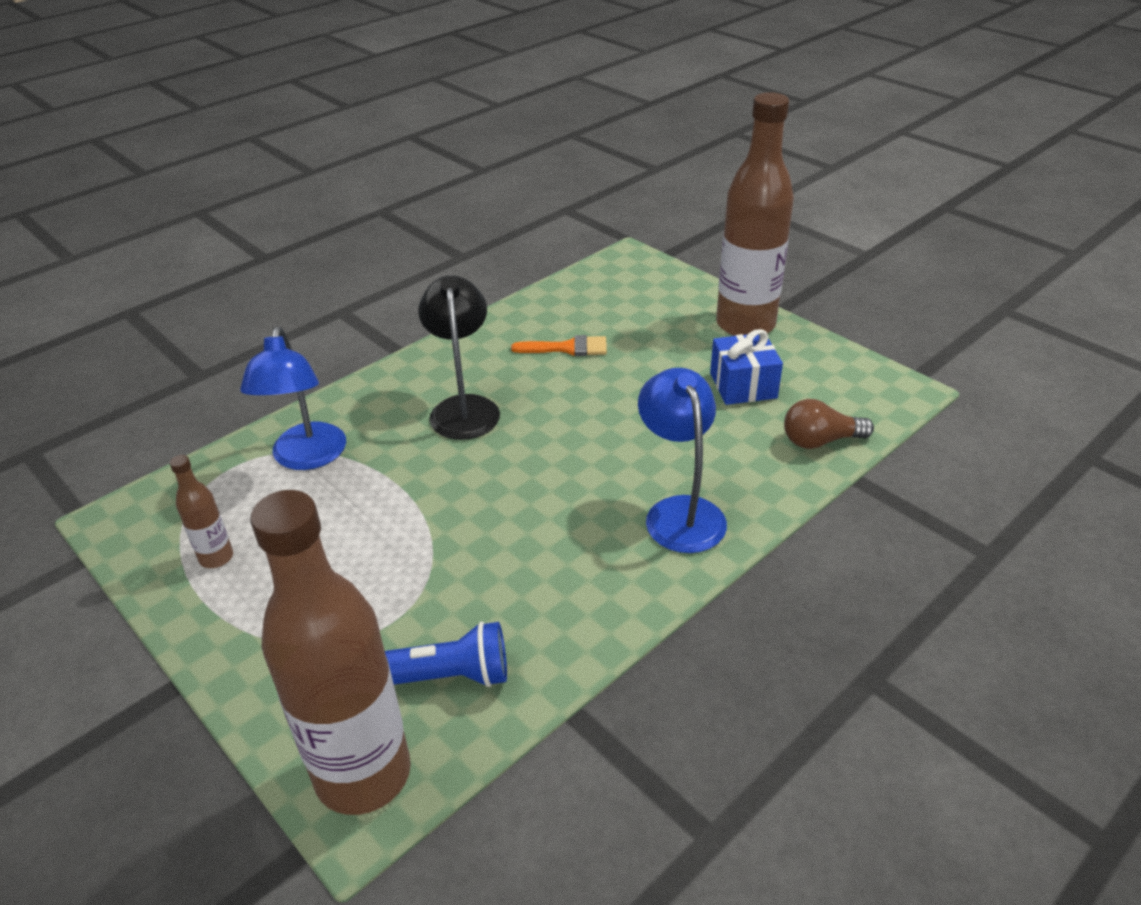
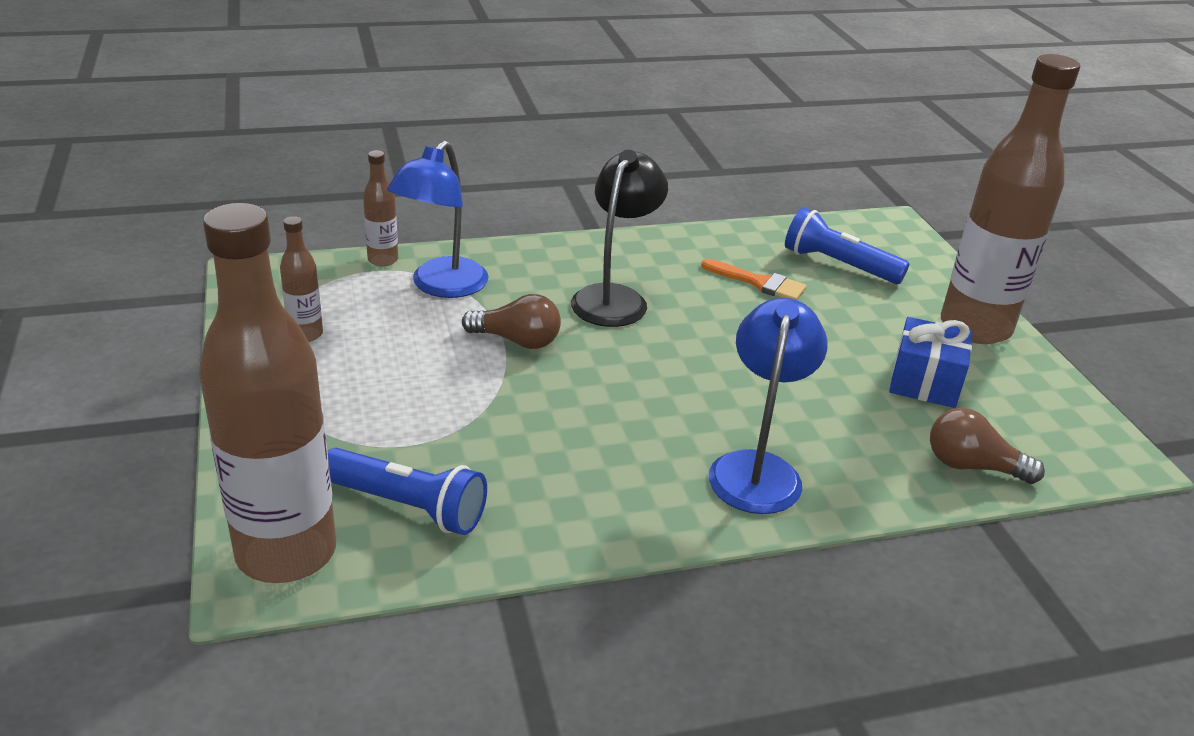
camera: 25 degrees right, 5 degrees down
(233, 453) = (383, 260): none -> brown bottle
(412, 482) = (517, 341): none -> brown light bulb
(614, 309) = (838, 265): none -> blue flashlight

